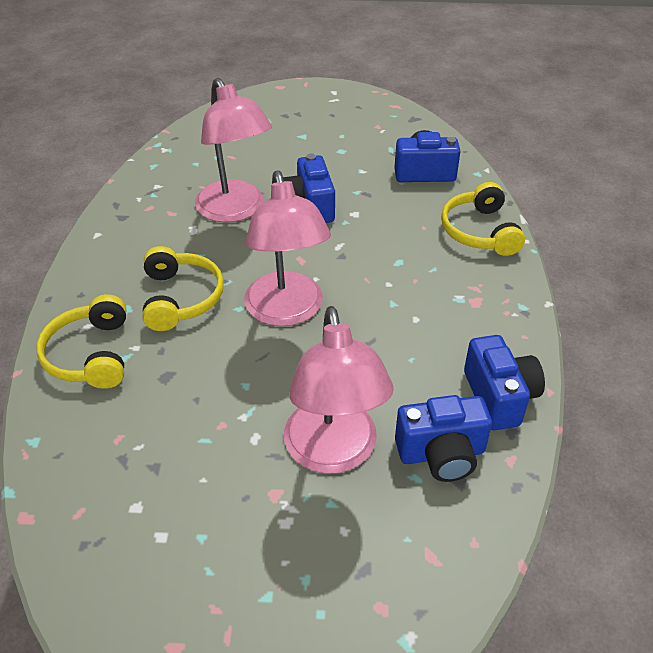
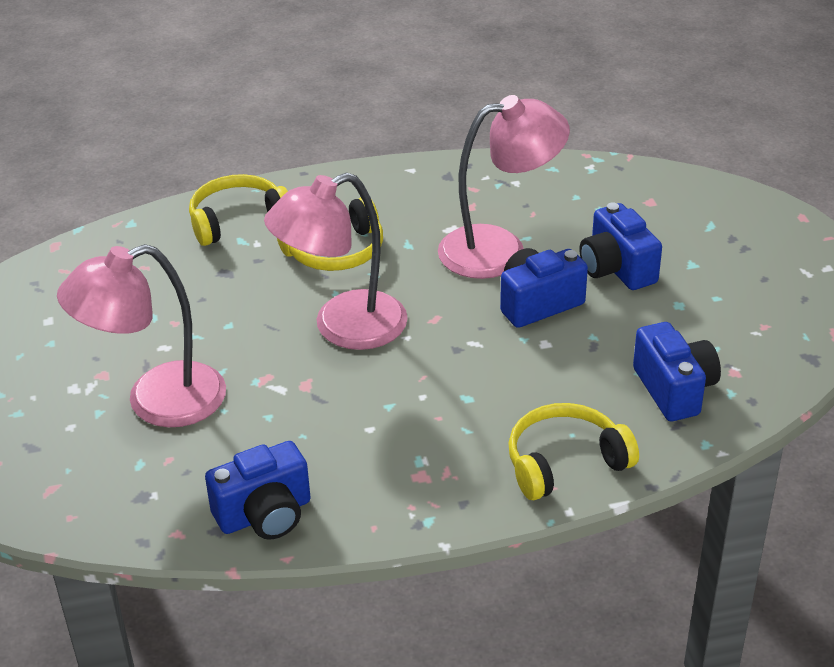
camera: 75 degrees right, 5 degrees down
(235, 210) = (500, 249): pink lamp -> pink lamp turned 150 degrees counterclockwise
(441, 454) = (173, 478): blue camera -> blue camera (616, 268)

